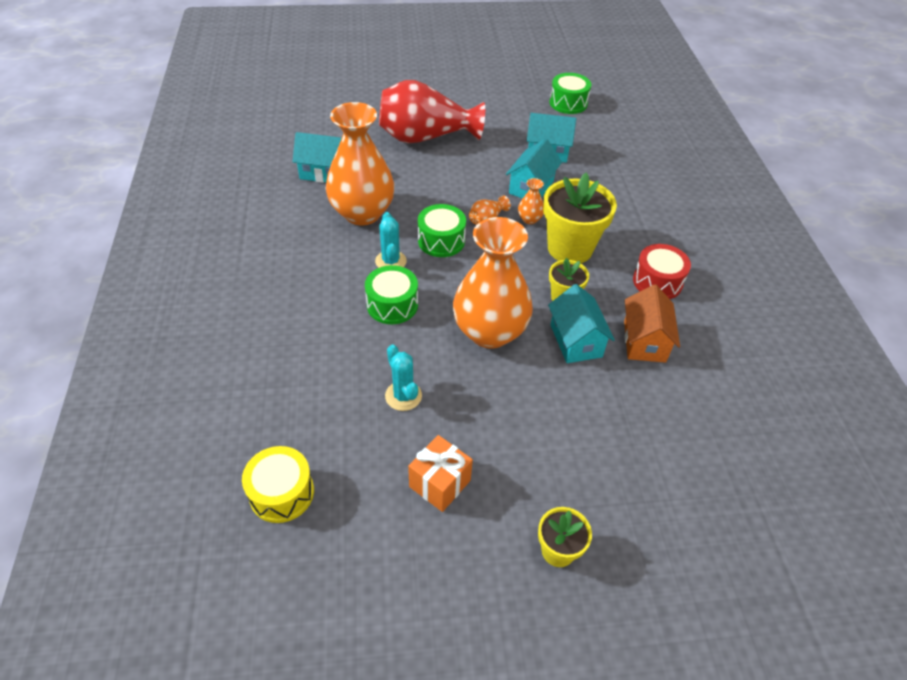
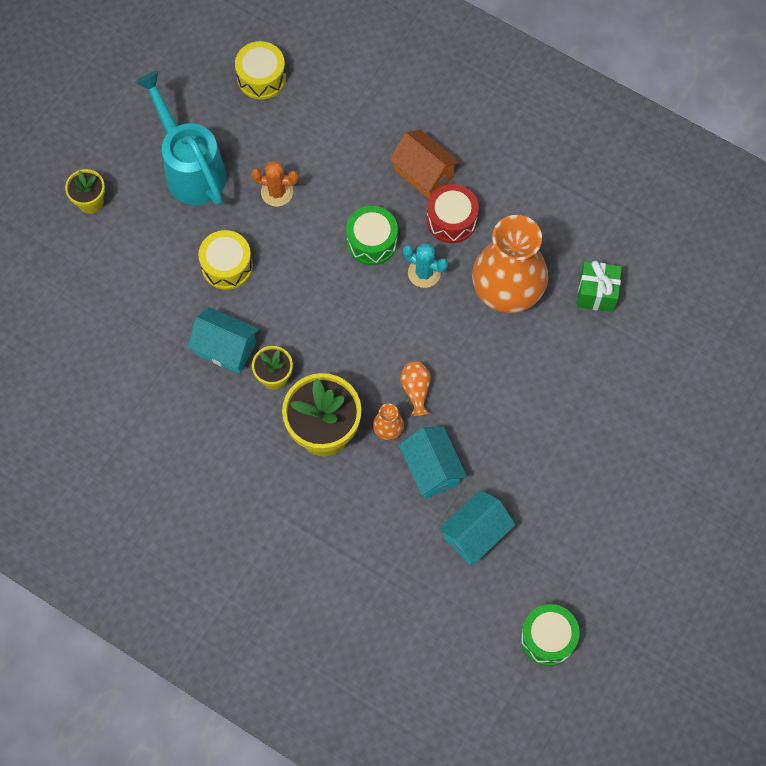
camera: 130 degrees right, 20 degrees up
(324, 172) = (596, 293): turquoise house -> green gift
(403, 396) = (277, 192): turquoise cactus -> orange cactus
(426, 137) = (590, 428): red vase -> none
(440, 483) = (190, 168): orange gift -> turquoise watering can
(441, 241) = (418, 331): green drum -> none
(490, 332) = (286, 292): orange vase -> none
(508, 386) = (227, 266): none -> yellow drum
(644, 341) = (182, 399): orange house -> orange house (423, 173)
(657, 282) = (228, 470): red drum -> red drum (451, 220)

